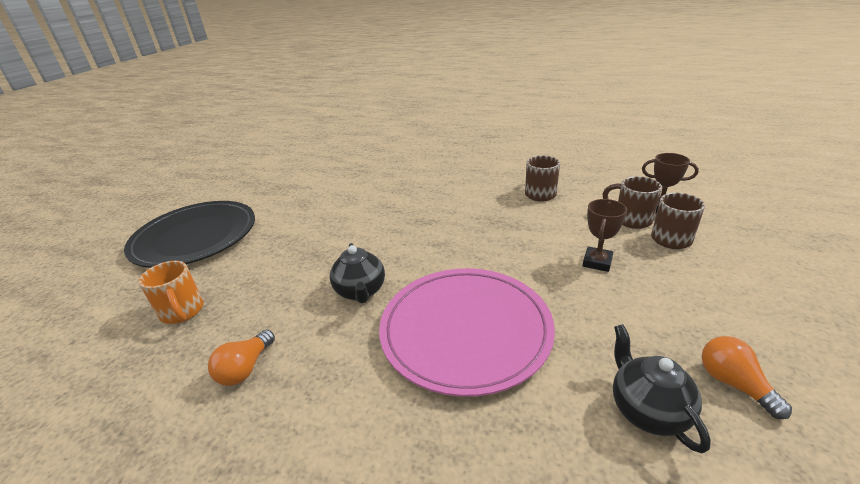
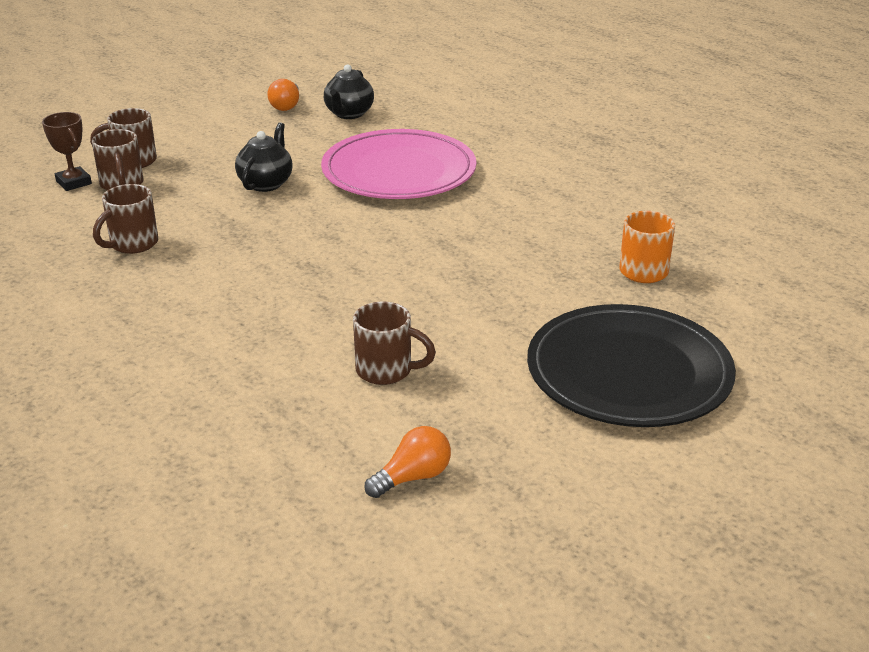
camera: 150 degrees left, 0 degrees up
(245, 368) = (586, 207): orange light bulb -> orange light bulb (413, 477)
(328, 195) = (386, 371): none -> brown mug
(361, 291) = (454, 224): black teapot -> black teapot (266, 183)
(597, 262) = (227, 170): brown trophy -> none

